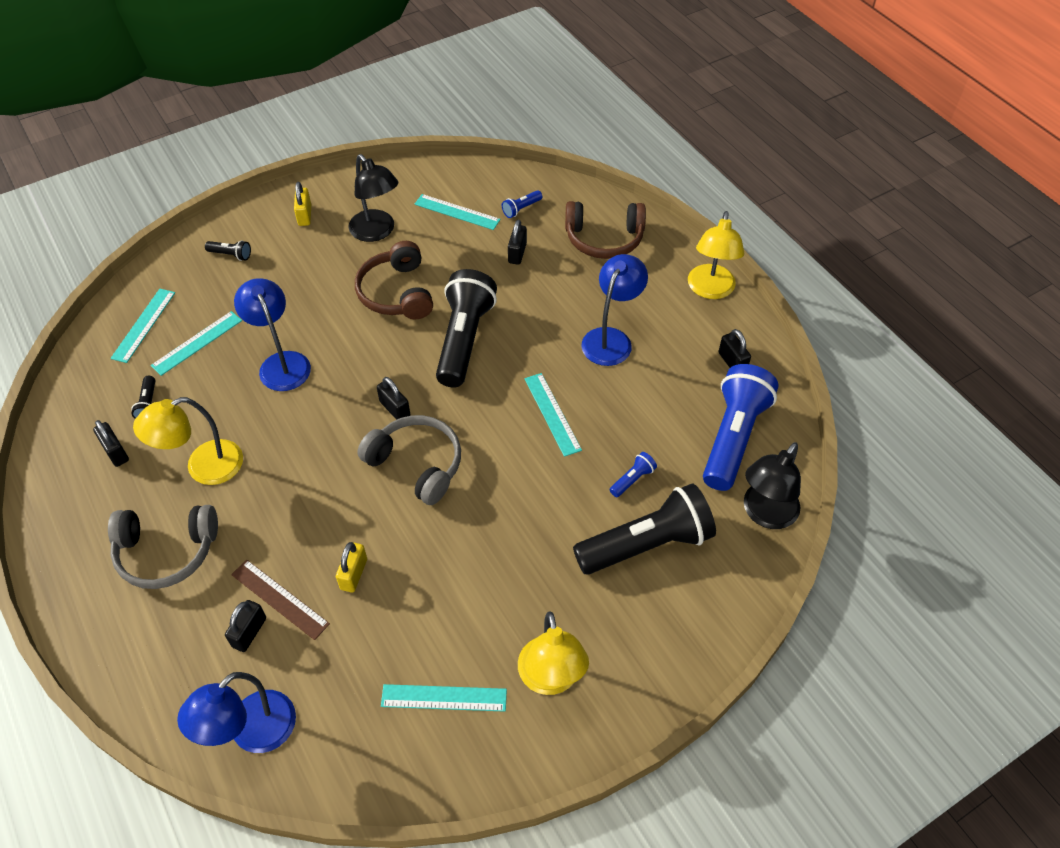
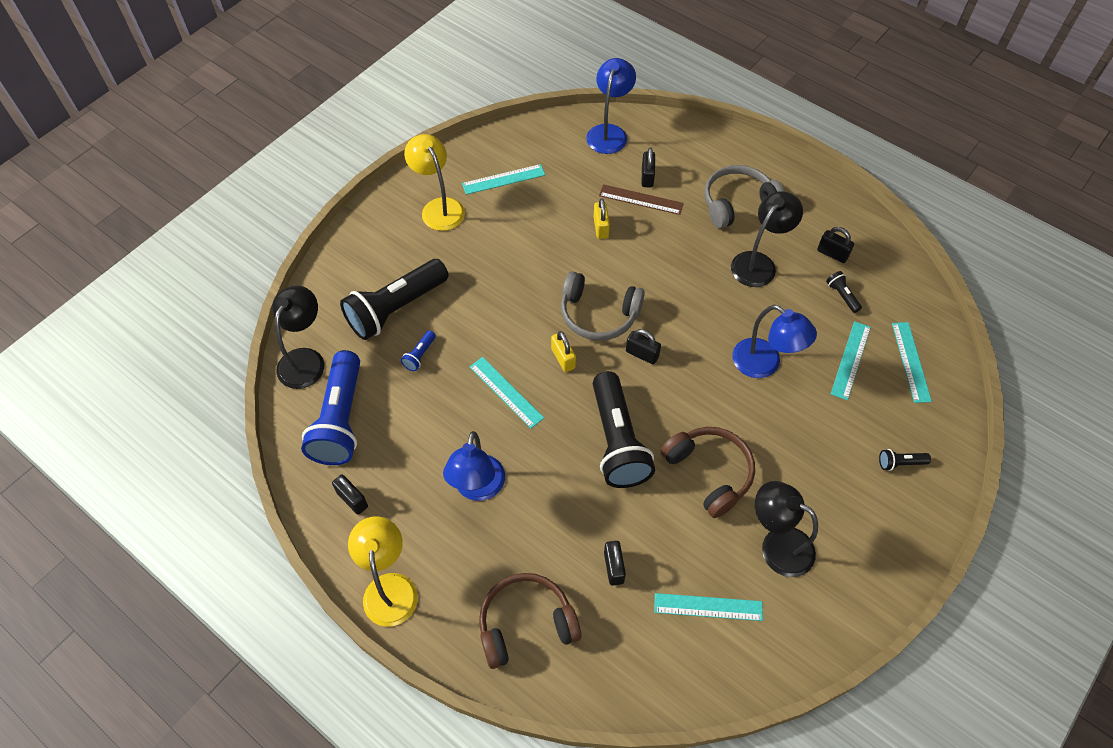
camera: 160 degrees right, 5 degrees up
(203, 467) = (759, 263): yellow lamp -> black lamp
(304, 215) = (867, 541): yellow padlock -> yellow padlock (563, 358)
(521, 209) = (638, 639): blue flashlight -> none

